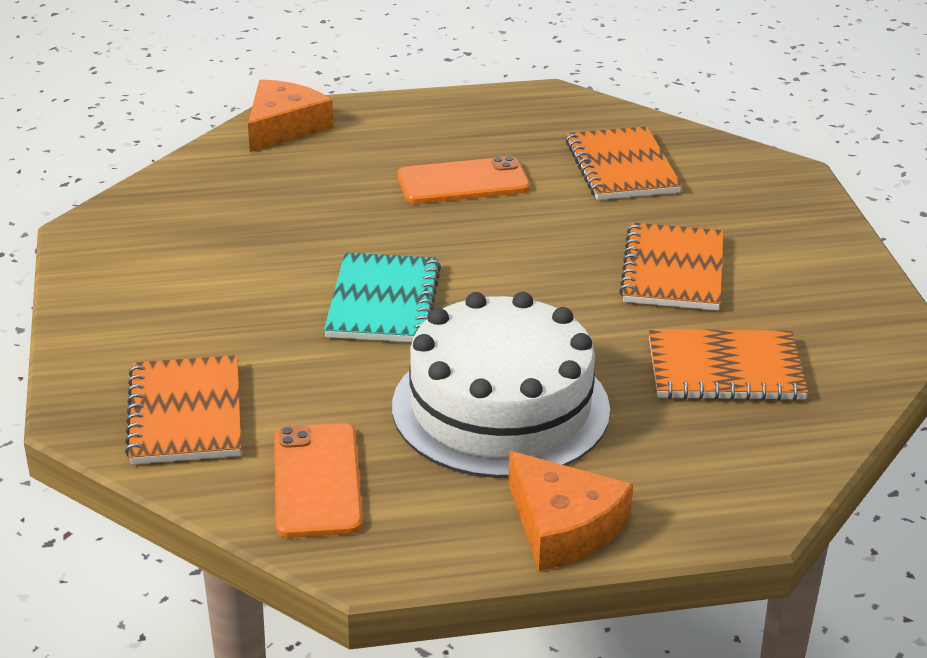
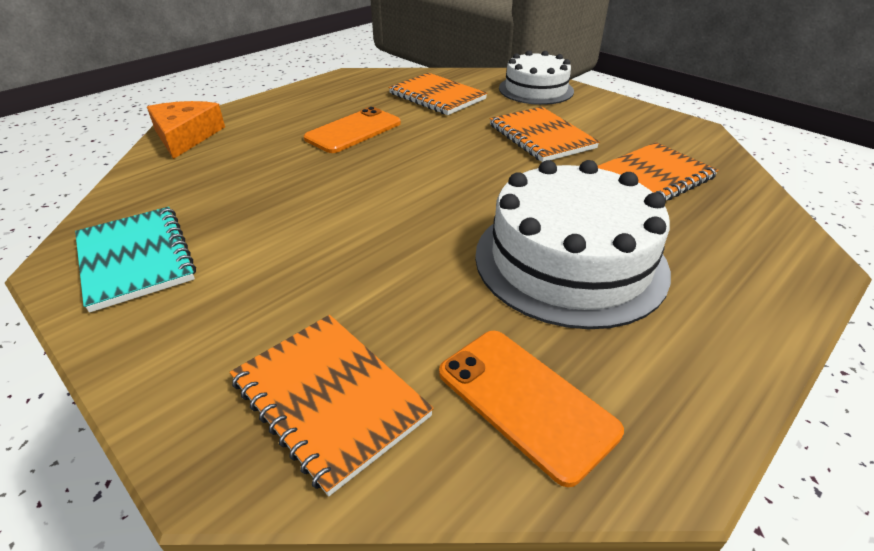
camera: 35 degrees left, 5 degrees up
(383, 302) = (392, 221): turquoise notebook -> turquoise notebook (136, 259)
(563, 526) = (739, 331): orange cheese -> none
(771, 202) = (536, 89): none -> white cake

